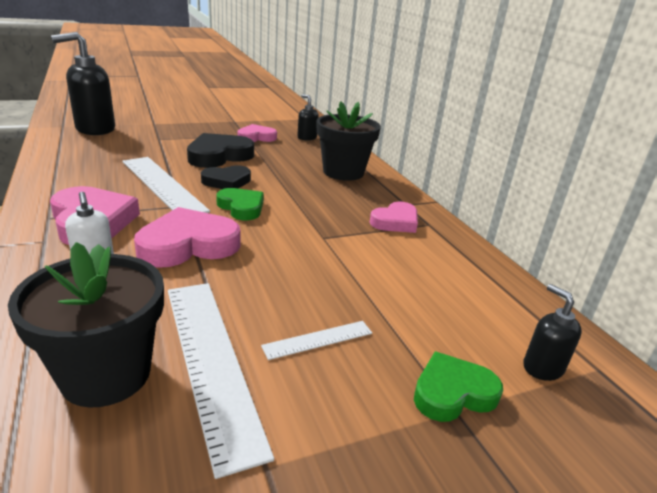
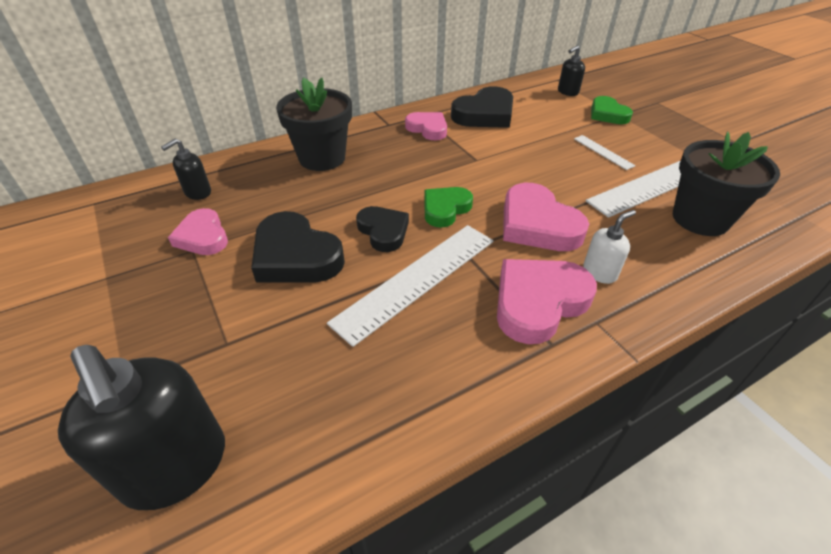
camera: 95 degrees left, 15 degrees up
(436, 263) = (485, 114): none -> black heart

